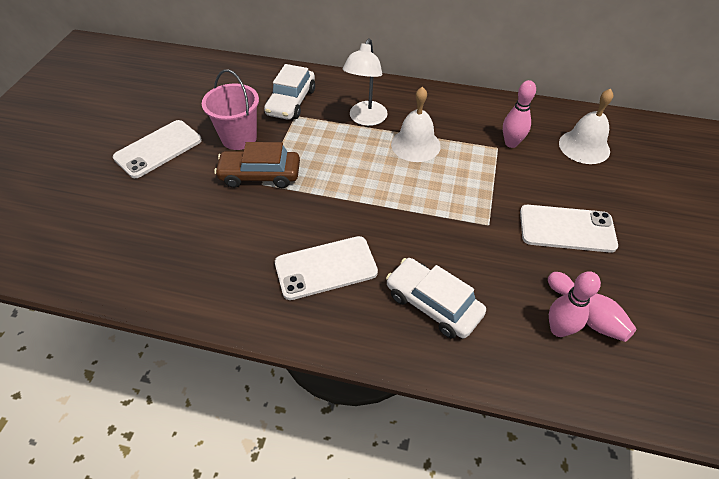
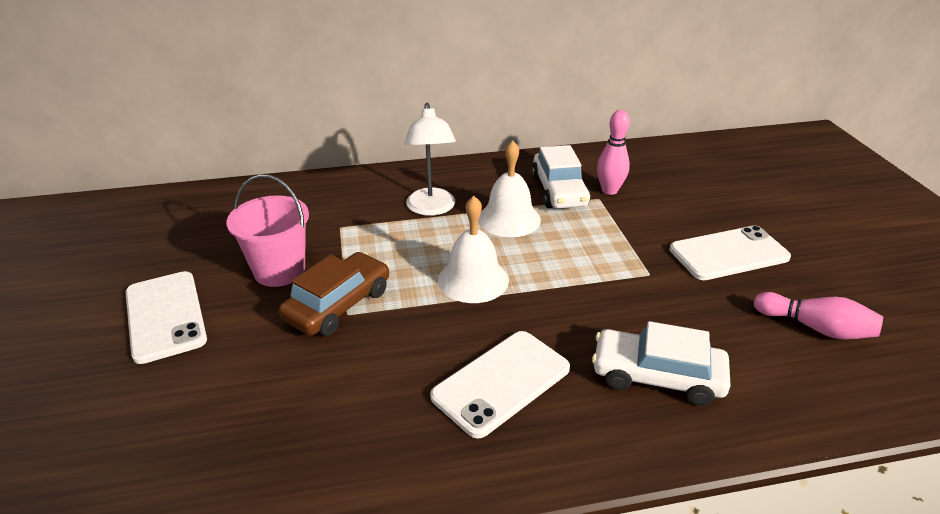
camera: 25 degrees left, 15 degrees down
(158, 149) = (165, 316): white phone -> white phone turned 45 degrees counterclockwise
(260, 175) = (338, 304): brown car -> brown car turned 150 degrees clockwise
(291, 102) = (324, 214): white car -> white car (559, 191)
(558, 329) = (803, 353): pink bowling pin -> none
(584, 146) = (682, 175): white bell -> white bell (473, 280)

